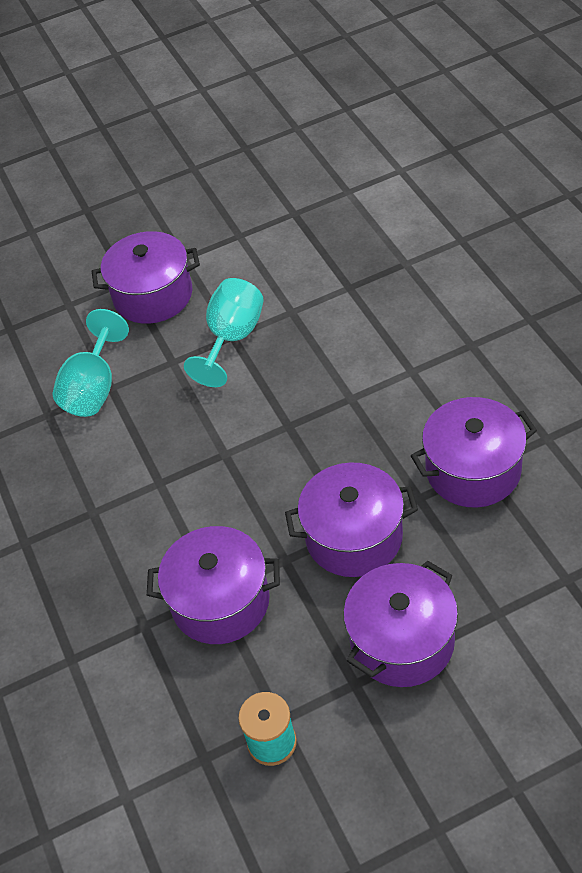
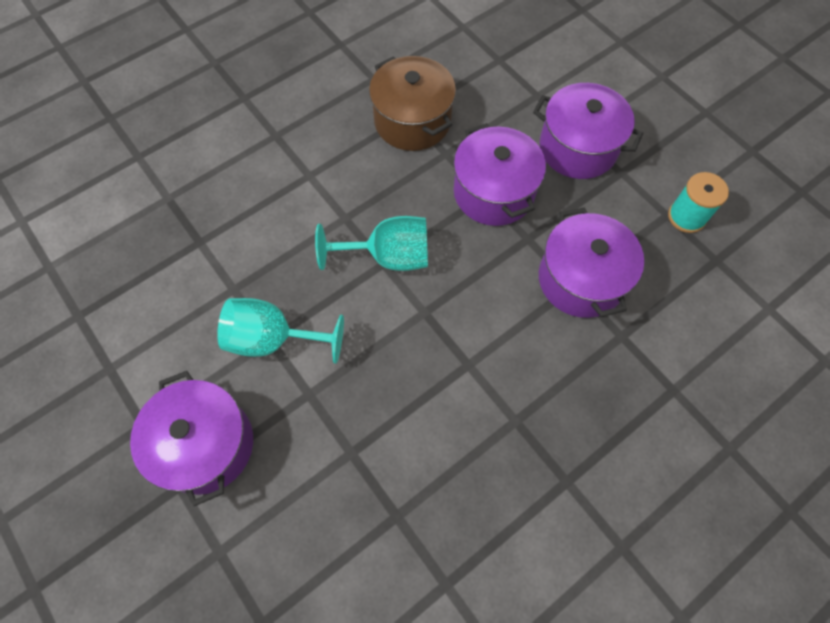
camera: 110 degrees left, 15 degrees up
(94, 388) = (354, 472): turquoise goblet -> turquoise goblet (389, 256)
(473, 470) = (412, 121): purple pot -> brown pot

